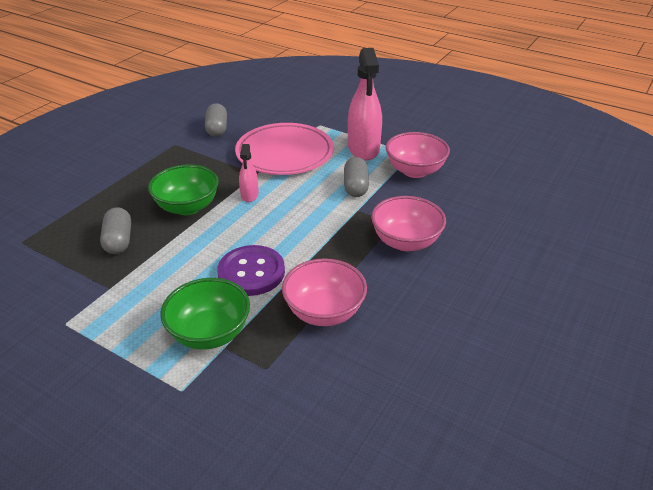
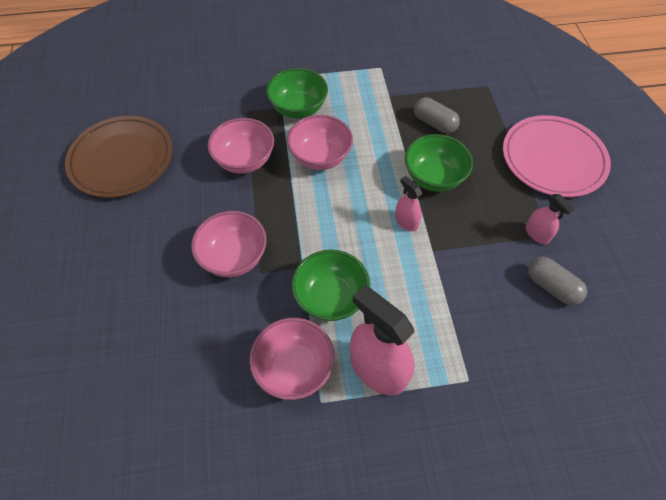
camera: 140 degrees right, 20 degrees up
(180, 148) = (537, 233): none -> pink spray bottle
(251, 272) = (320, 157): purple button -> pink bowl
(284, 153) = (444, 298): pink plate -> pink plate (553, 159)
(355, 186) = (331, 297): grey capsule -> green bowl
(463, 398) = (122, 159): none -> brown plate

